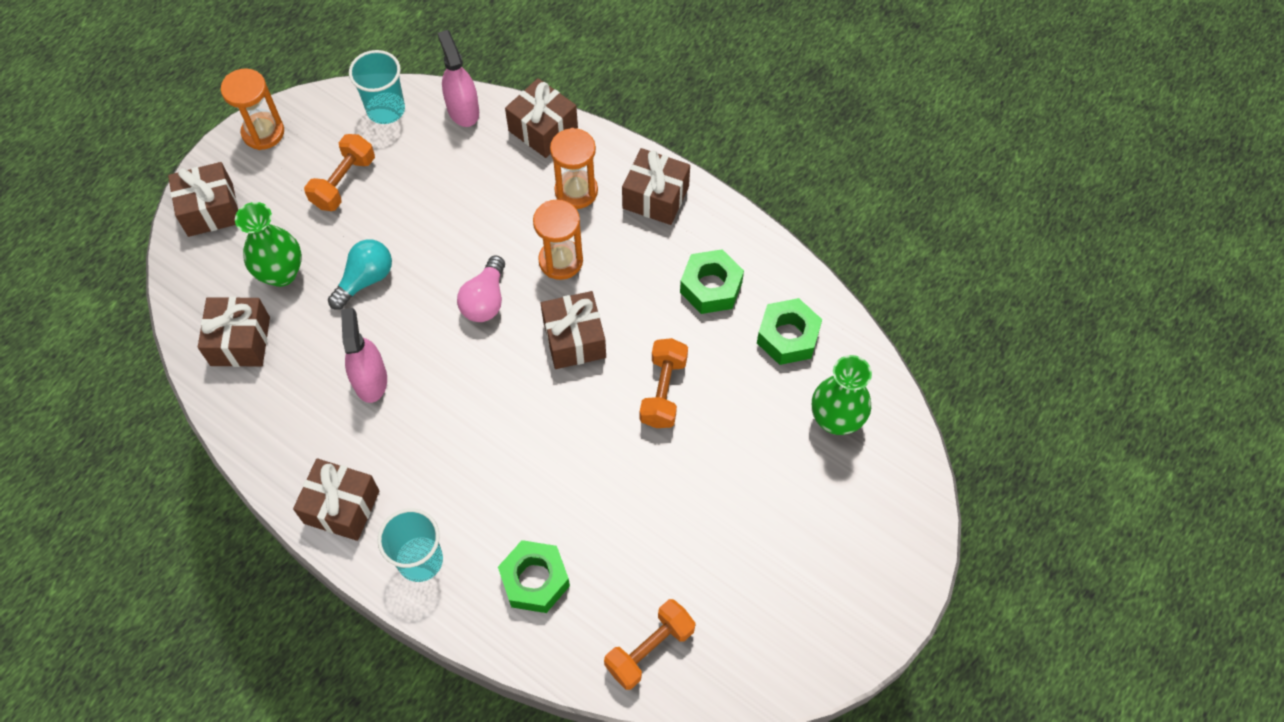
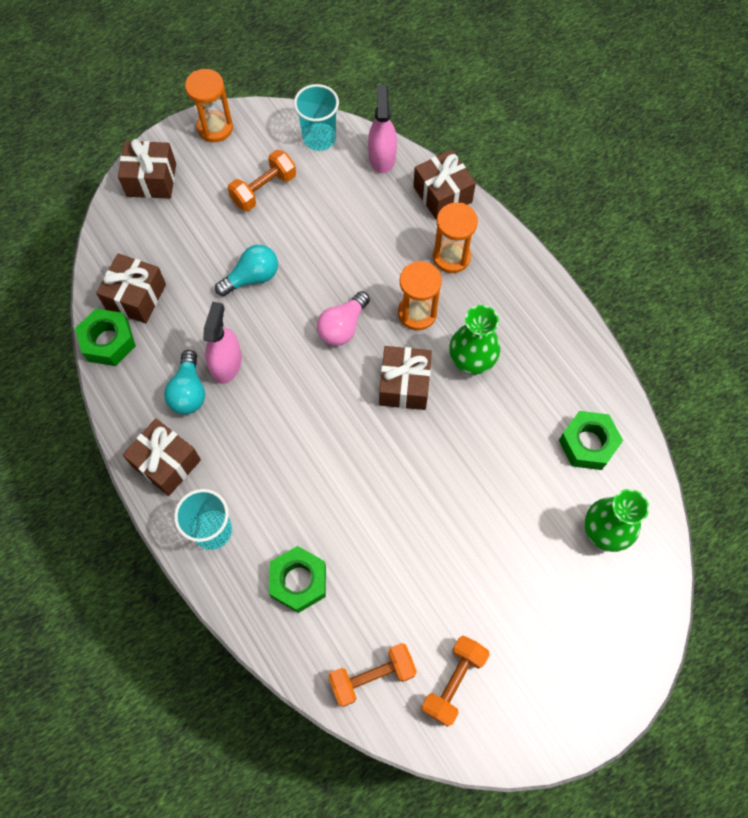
camera: 20 degrees right, 5 degrees up
(281, 273) = (188, 250): green vase -> green vase (471, 361)
(339, 423) = (189, 391): none -> turquoise light bulb
(655, 197) = (517, 283): brown gift -> none
(663, 391) = (463, 455): orange dumbbell -> orange dumbbell (453, 682)
(711, 287) = (536, 377): green nut -> green nut (108, 341)

